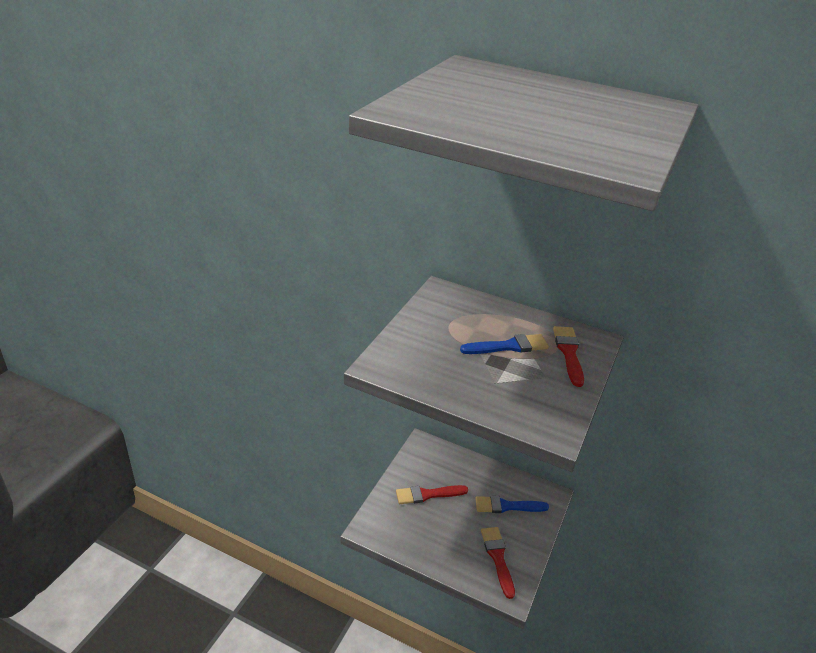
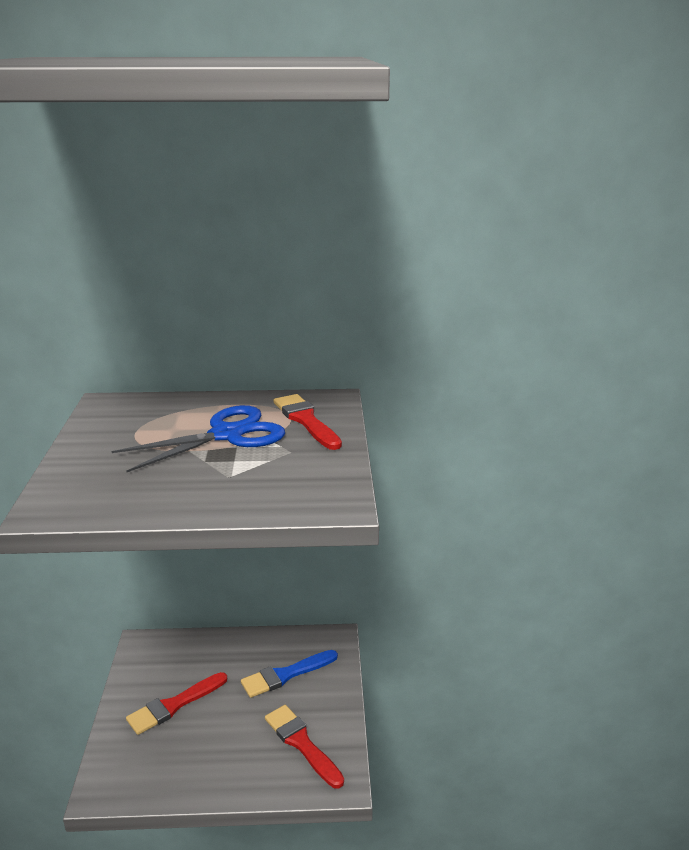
camera: 25 degrees left, 10 degrees down
(508, 346) = (227, 435): blue brush -> blue scissors

